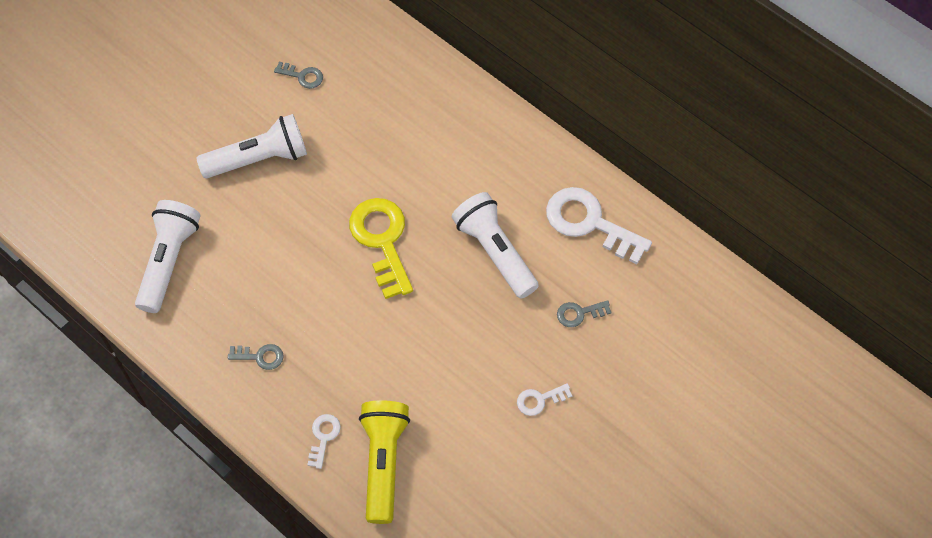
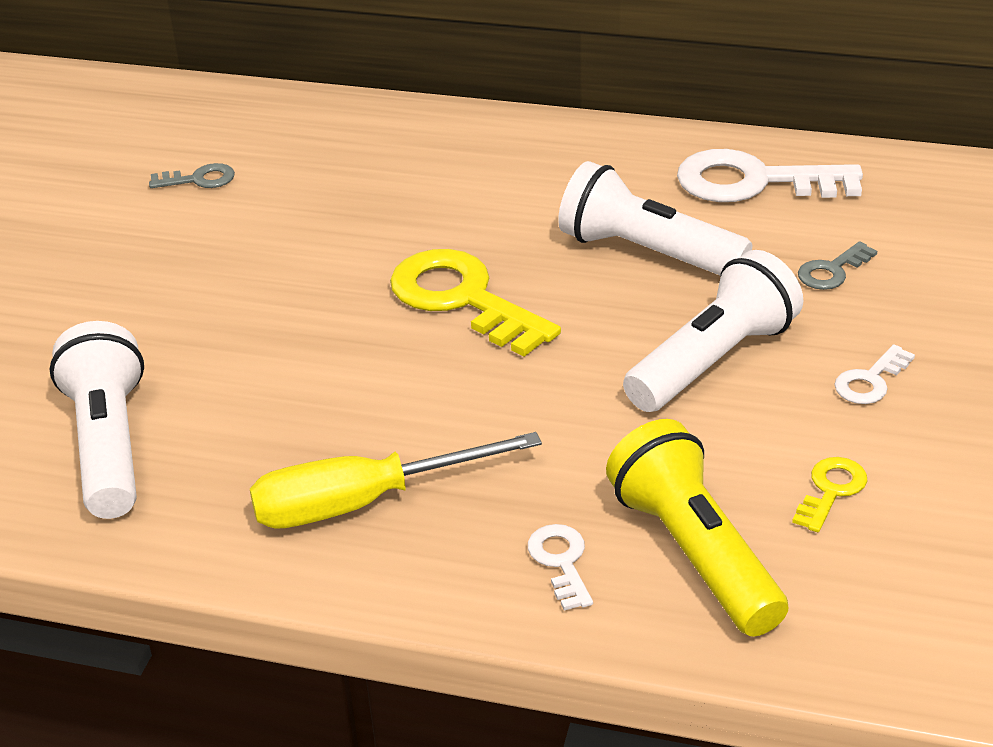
camera: 25 degrees left, 25 degrees down
(259, 158) = (189, 280): white flashlight -> white flashlight (712, 361)
(260, 356) = (363, 502): grey key -> yellow screwdriver
(469, 458) = (831, 491): none -> yellow key

